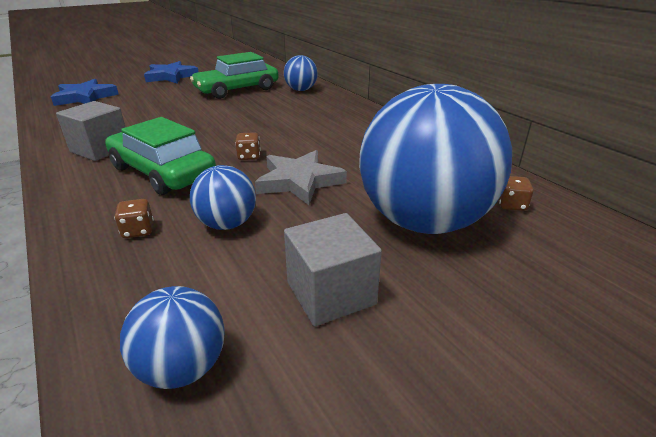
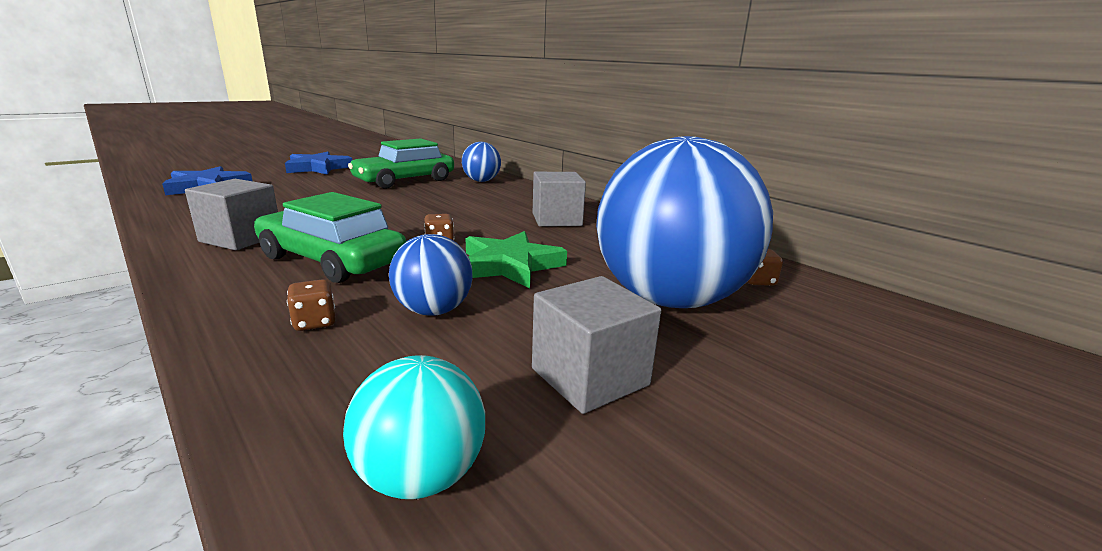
camera: 10 degrees left, 10 degrees down
(183, 367) = (421, 476): blue ball -> turquoise ball
(299, 181) = (510, 265): grey star -> green star
(353, 133) = (556, 219): none -> grey cube

